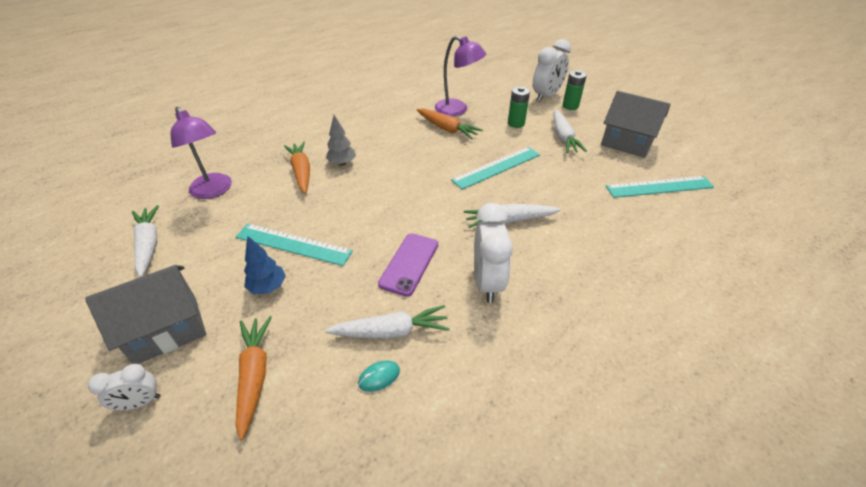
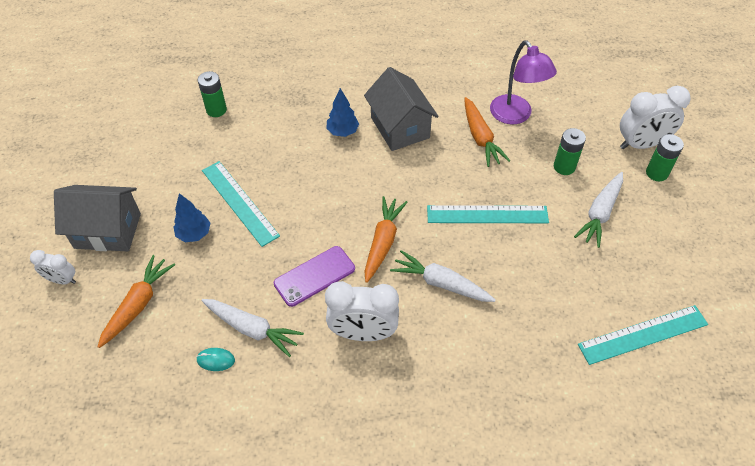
camera: 35 degrees right, 10 degrees up
(149, 244) = (138, 143): white carrot -> none
(214, 191) = (216, 110): purple lamp -> green battery
(301, 172) = (300, 124): orange carrot -> orange carrot (383, 242)
(342, 163) = (342, 132): grey tree -> blue tree
(487, 282) = (363, 333): white clock -> white clock turned 60 degrees clockwise
(627, 142) = (671, 259): grey house -> grey house (400, 127)
(659, 187) = (643, 334): turquoise ruler -> turquoise ruler turned 45 degrees counterclockwise

